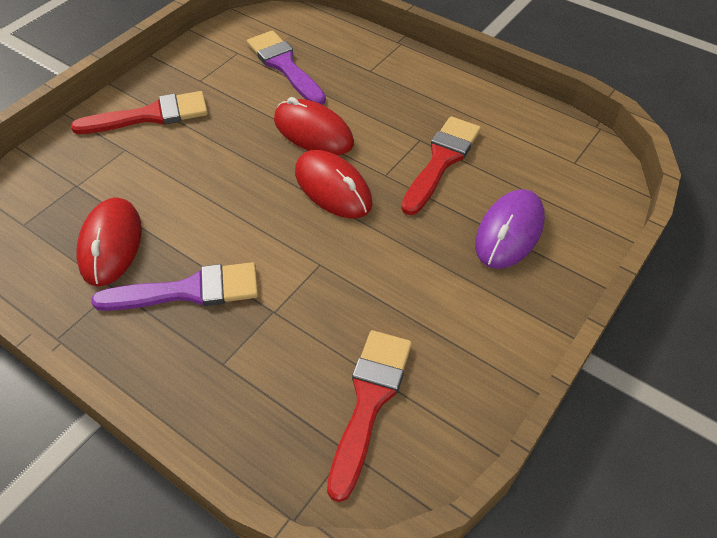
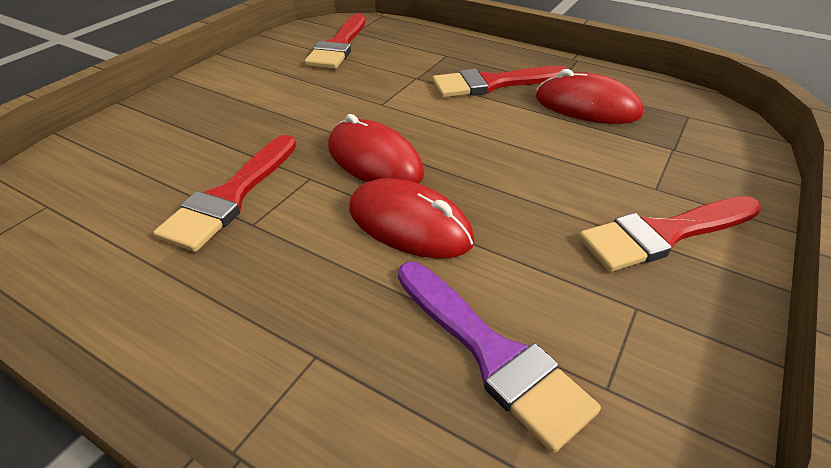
camera: 175 degrees right, 10 degrees down
(111, 244) = (587, 106): red mouse -> red mouse turned 60 degrees counterclockwise
(189, 291) = (493, 83): purple brush -> red brush
(509, 232) = (184, 133): purple mouse -> none

